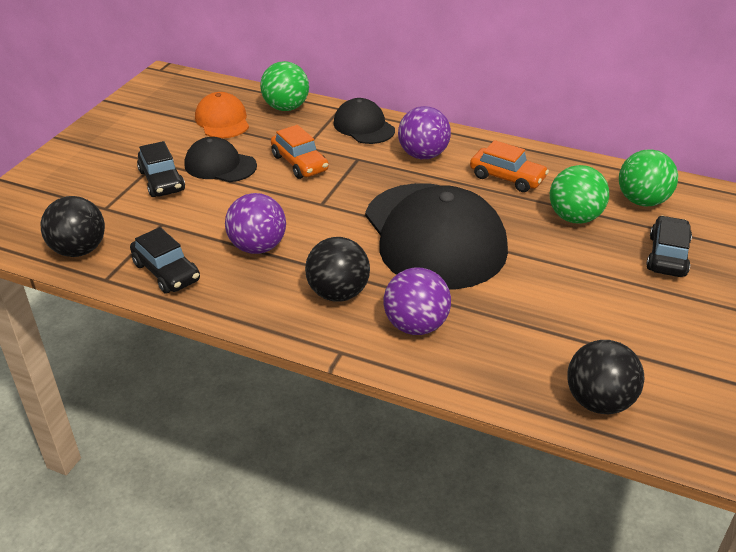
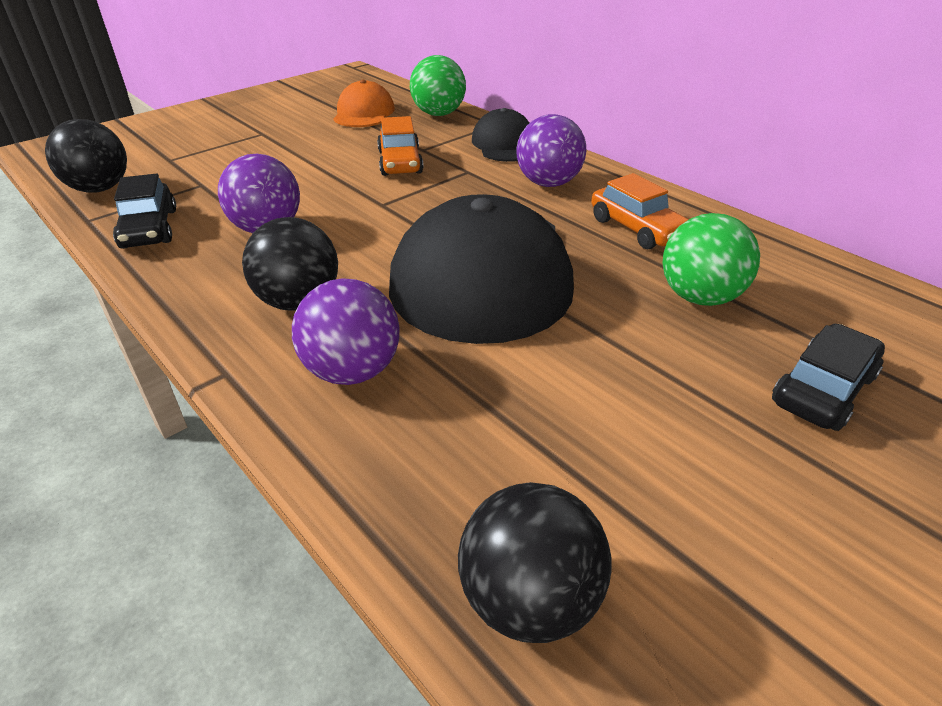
camera: 25 degrees right, 0 degrees up
(162, 181) = (248, 149): black car -> none
(220, 165) = (318, 148): black cap -> none
(642, 201) = (825, 302): green ball -> none

